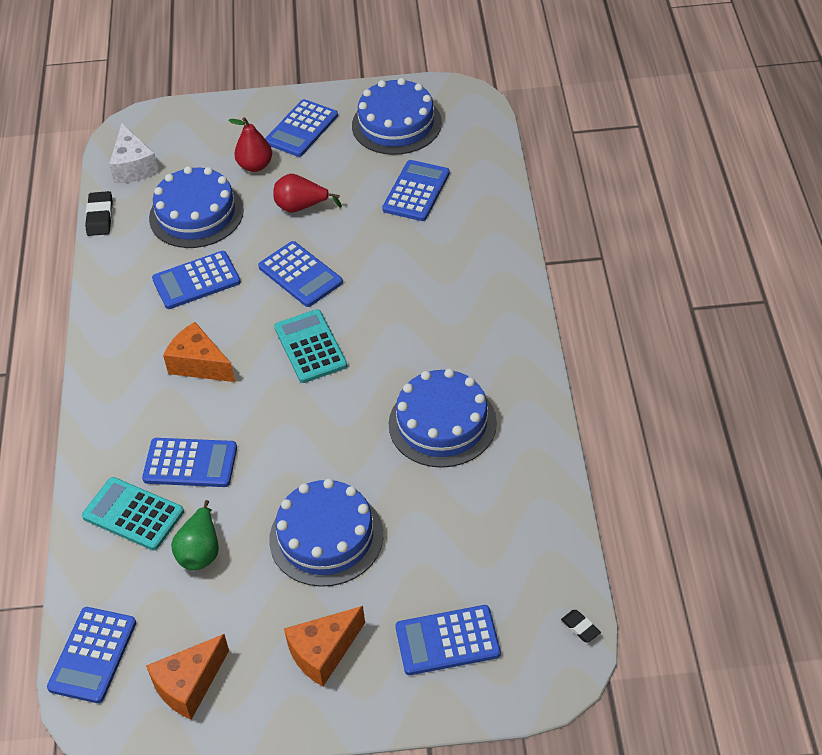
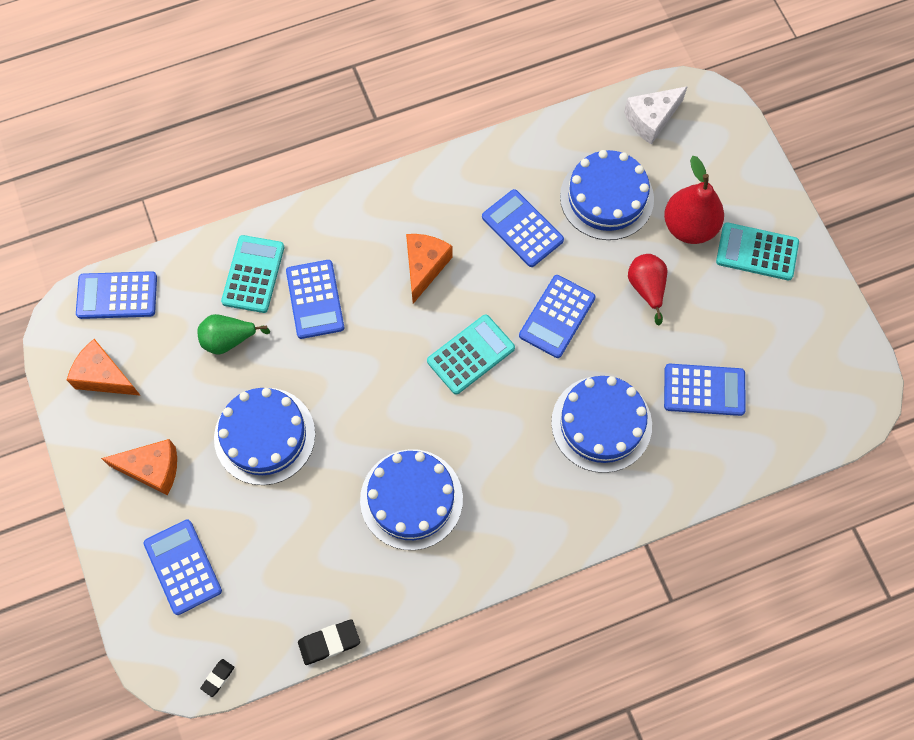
camera: 70 degrees right, 20 degrees up
(100, 217) = (576, 117): black eraser -> black eraser (329, 642)
(255, 166) = (689, 227): red pear -> red pear, size x1.50
(301, 129) = (757, 252): blue calculator -> turquoise calculator
(323, 652) = (152, 469): orange cheese -> orange cheese turned 150 degrees clockwise
(396, 124) = (797, 341): blue cake -> blue cake (601, 424)

